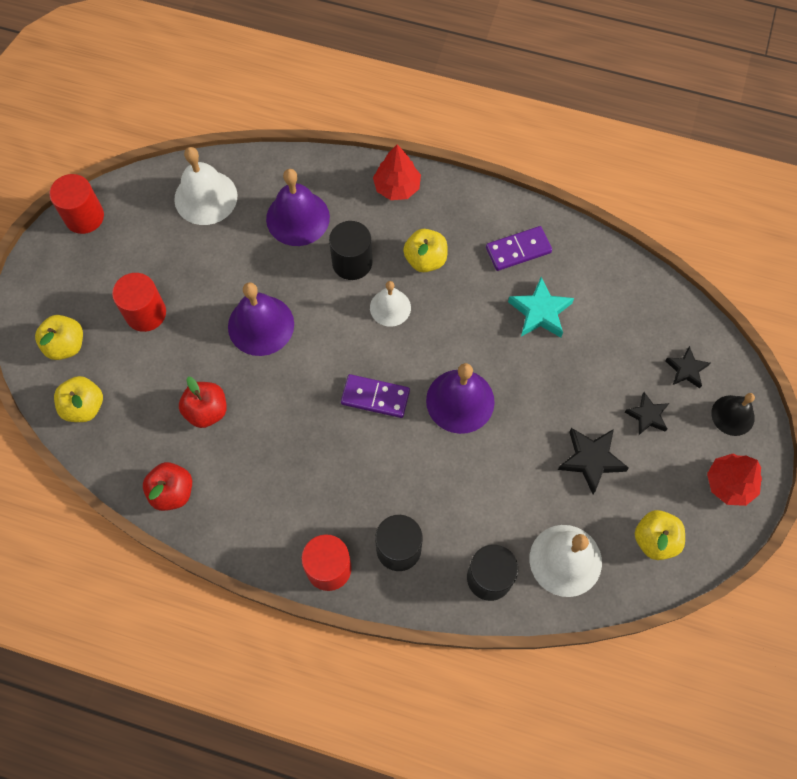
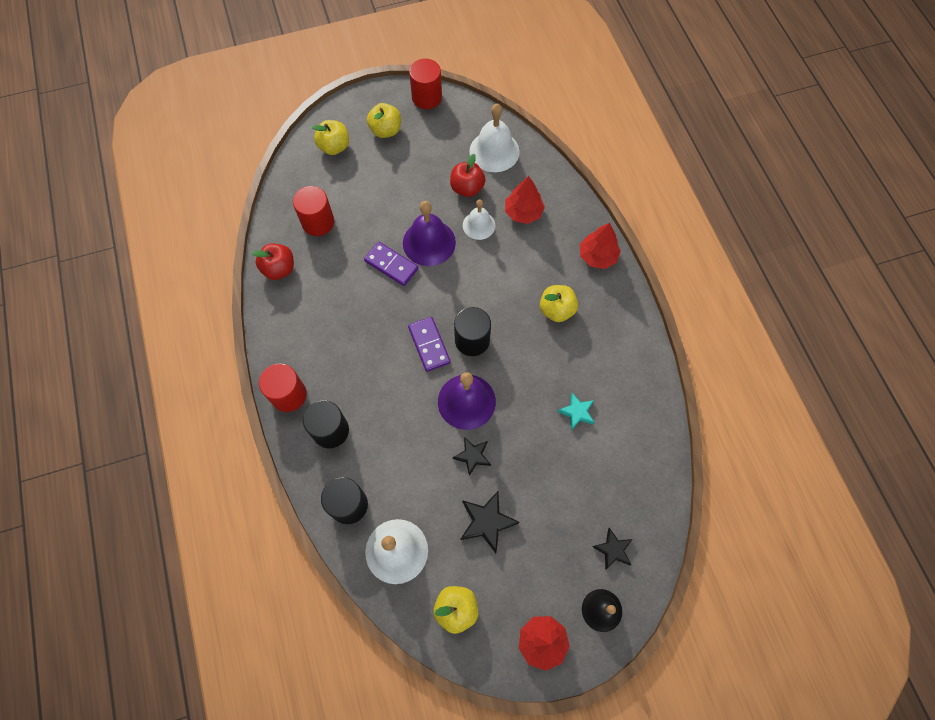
camera: 55 degrees right, 0 degrees up
(84, 406) = (301, 184): yellow apple -> yellow apple (386, 130)
(145, 313) = (387, 173): red cylinder -> red cylinder (318, 222)
(207, 411) = (346, 251): red apple -> red apple (467, 188)
(298, 218) = (523, 212): purple bell -> red tree
(352, 262) = (517, 266): black cylinder -> black cylinder (472, 340)
(390, 307) = (502, 311): white bell -> white bell (479, 225)
(518, 250) = (614, 366): purple domino -> purple domino (391, 265)
(540, 312) = (577, 412): turquoise star -> turquoise star, size x0.66
(647, 415) = (552, 542): black star -> black star (472, 456)

